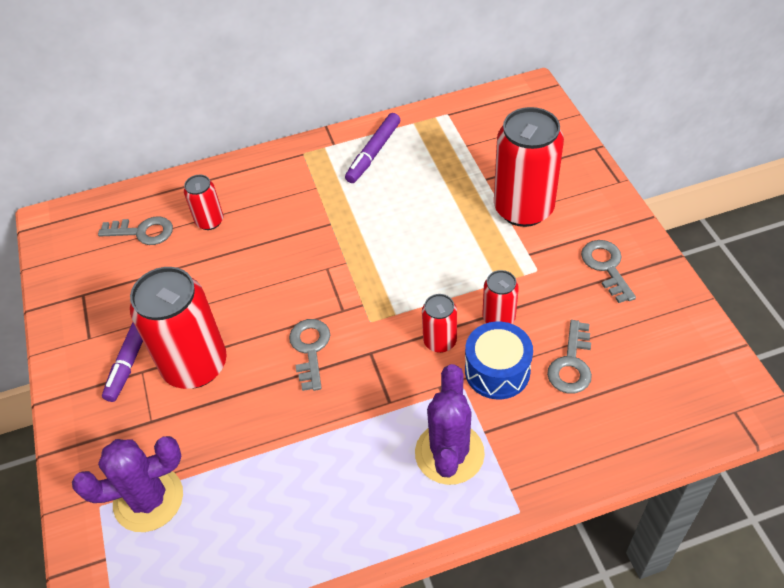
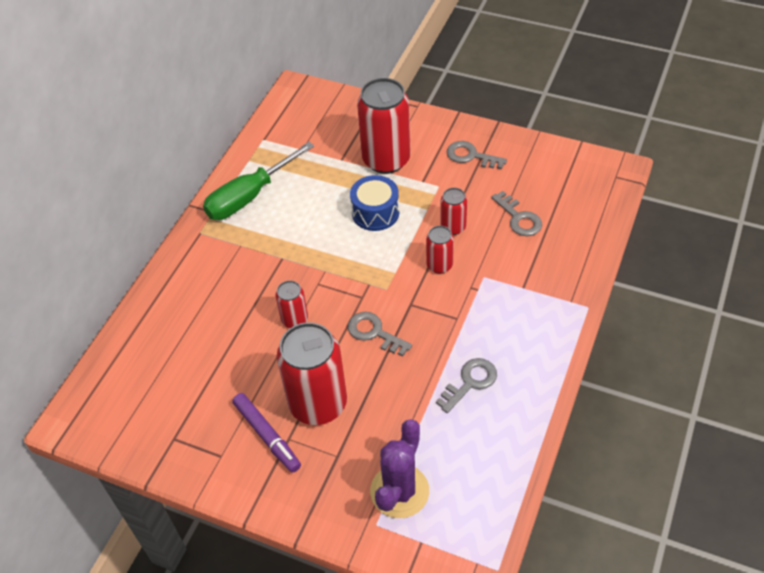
camera: 50 degrees left, 0 degrees up
(143, 232) = (157, 367): grey key -> grey key (470, 382)
(209, 221) = (197, 322): red can -> red can (294, 319)
(373, 153) = (249, 197): purple marker -> green screwdriver
(449, 453) = (521, 313): purple cactus -> none
(497, 371) = (489, 253): blue drum -> blue drum (375, 212)

